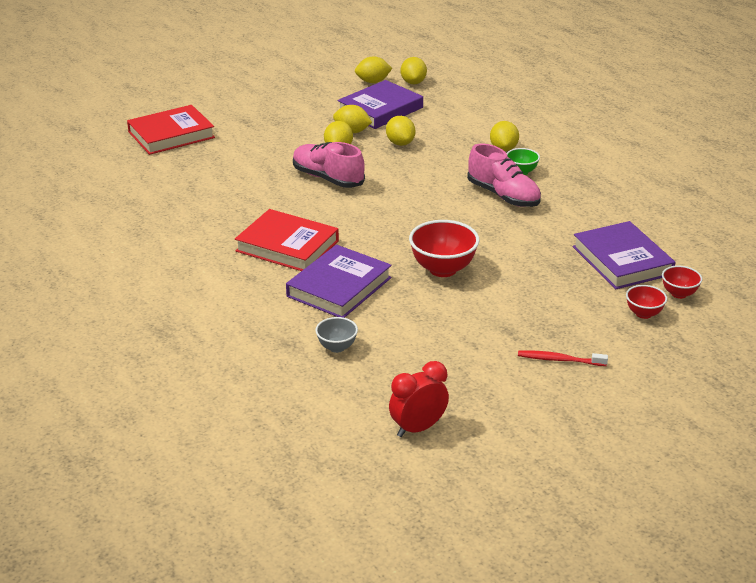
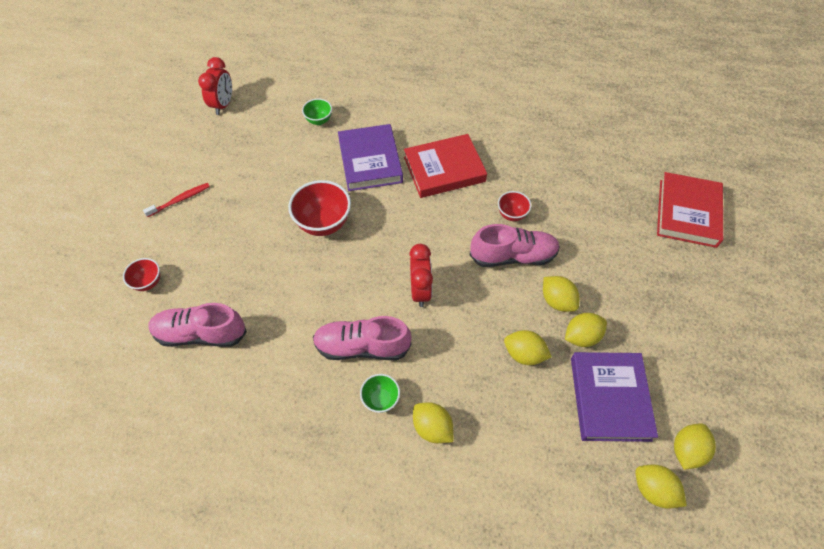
camera: 135 degrees right, 25 degrees up
(337, 347) = (319, 120): grey bowl -> green bowl
(422, 197) = (420, 291): none -> red clock
(622, 260) = (201, 333): purple book -> pink shoe
(679, 294) = (132, 325): red bowl -> red bowl (511, 214)

